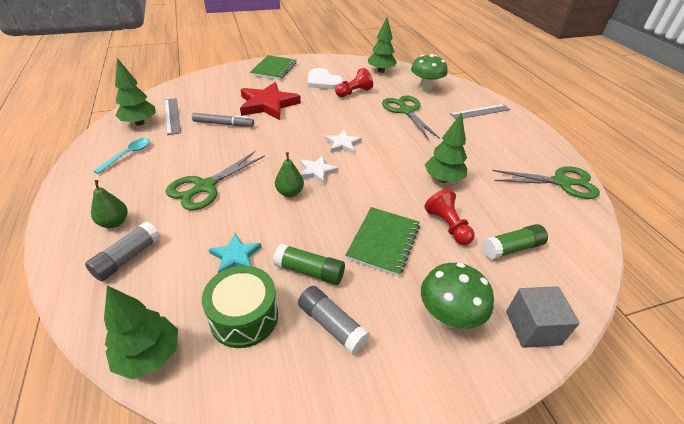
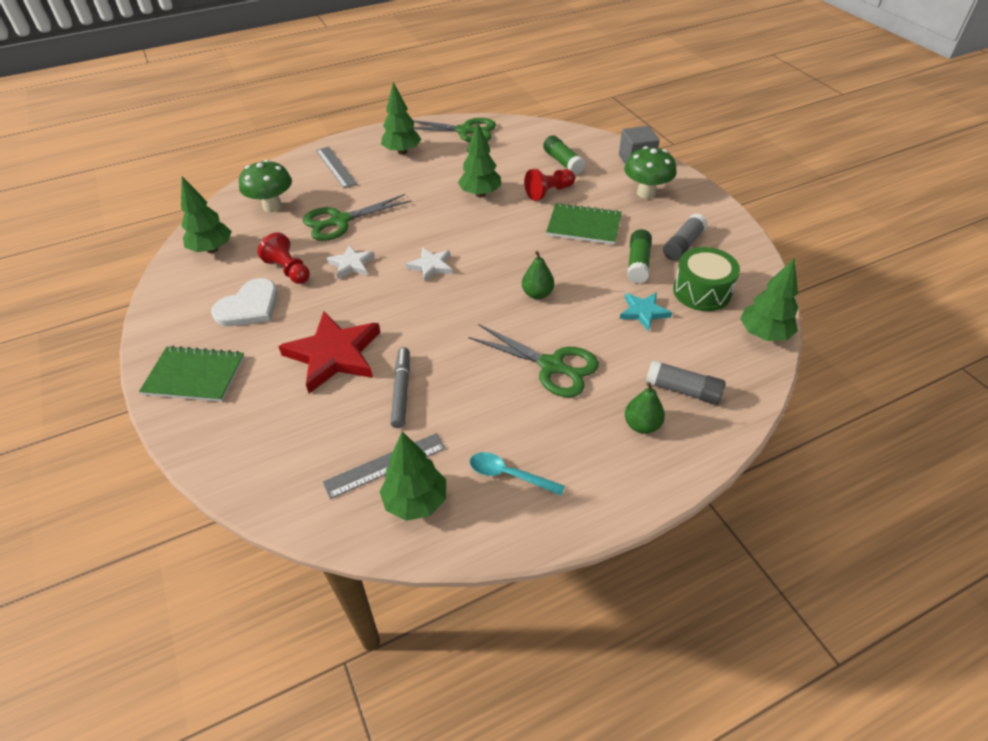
camera: 95 degrees left, 5 degrees up
(317, 171) = (493, 279): white star -> white star (351, 264)
(510, 143) = (402, 152): none -> green tree
(561, 183) = (465, 131): green scissors -> green scissors turned 105 degrees clockwise

